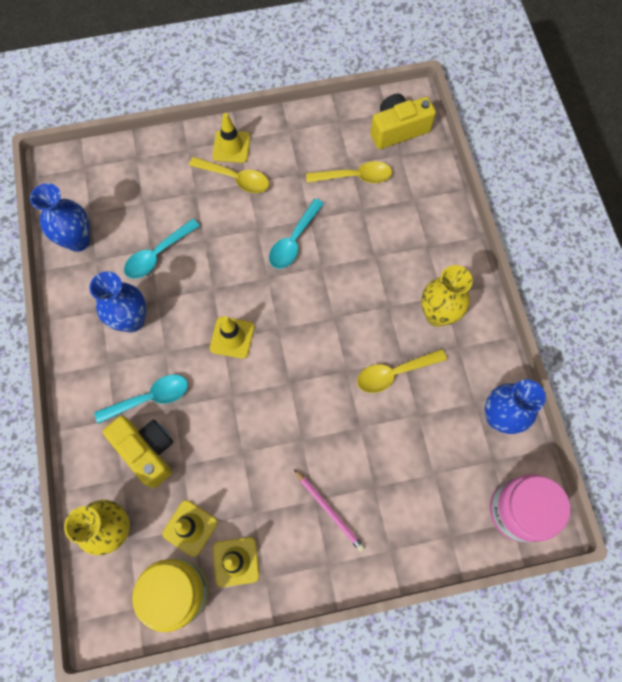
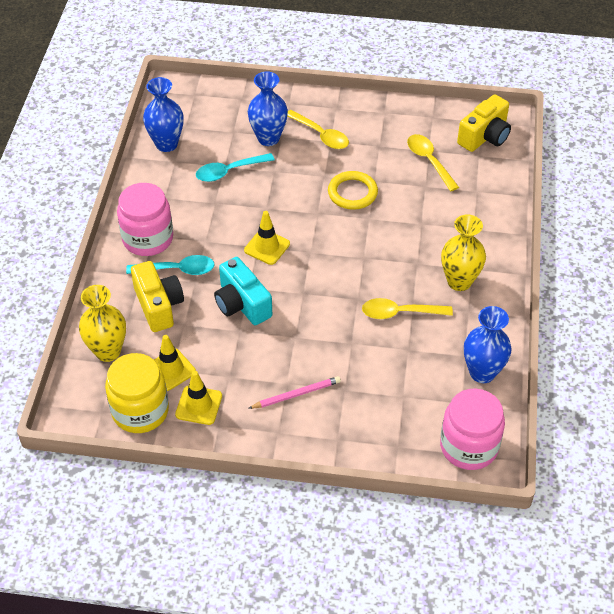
camera: 20 degrees right, 20 degrees down
(103, 369) = (148, 239): none -> pink jar
(132, 320) = (187, 211): blue vase -> blue vase (268, 138)
(231, 146) = (327, 111): yellow traffic cone -> none
(233, 418) = (242, 304): none -> turquoise camera
(294, 241) = (352, 193): turquoise spoon -> yellow ring
(329, 510) = (296, 394): pink pencil -> pink pencil turned 90 degrees counterclockwise
(355, 177) = (429, 161): yellow spoon -> yellow spoon turned 135 degrees counterclockwise
(398, 130) = (485, 136): yellow camera -> yellow camera turned 135 degrees clockwise

